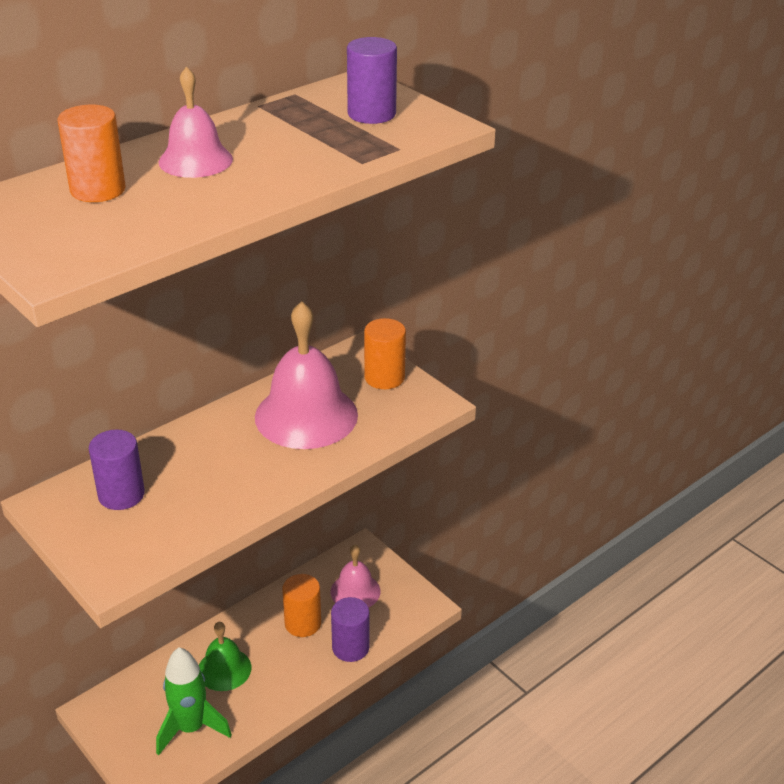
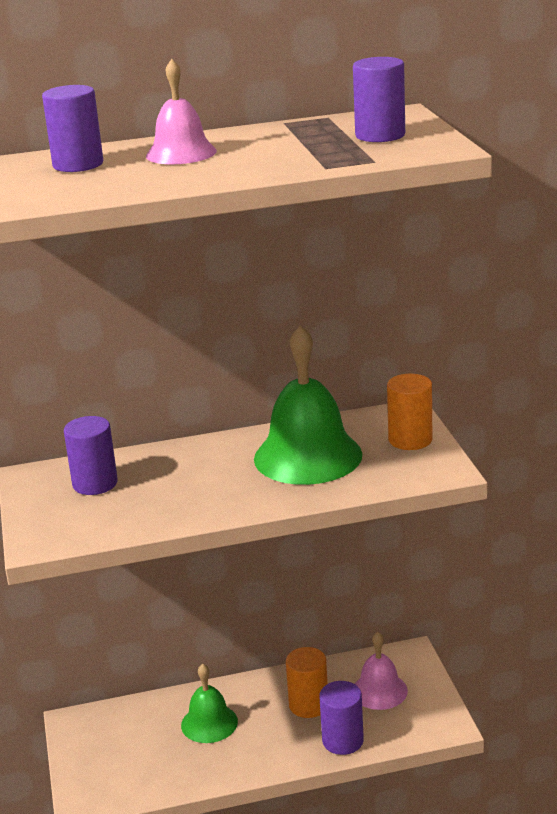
camera: 30 degrees right, 10 degrees down
(98, 190) = (78, 165): orange cylinder -> purple cylinder
(191, 728) = (147, 764): green rocket -> none
(306, 415) = (308, 456): pink bell -> green bell

